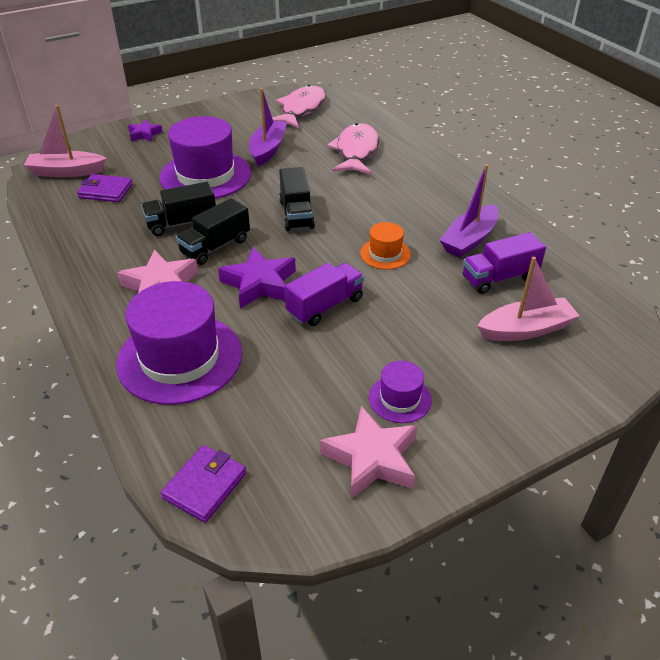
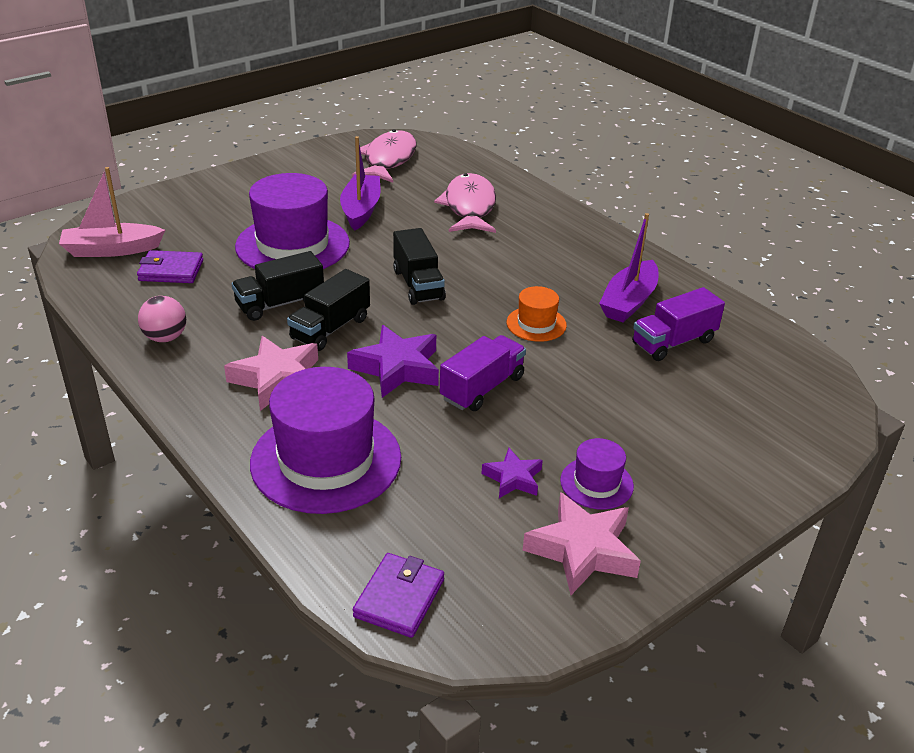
camera: 10 degrees left, 5 degrees down
(85, 245) = (165, 338): none -> pink ball
(144, 134) = (199, 199): purple star -> purple star (513, 478)
(525, 329) = (716, 397): pink boat -> none

